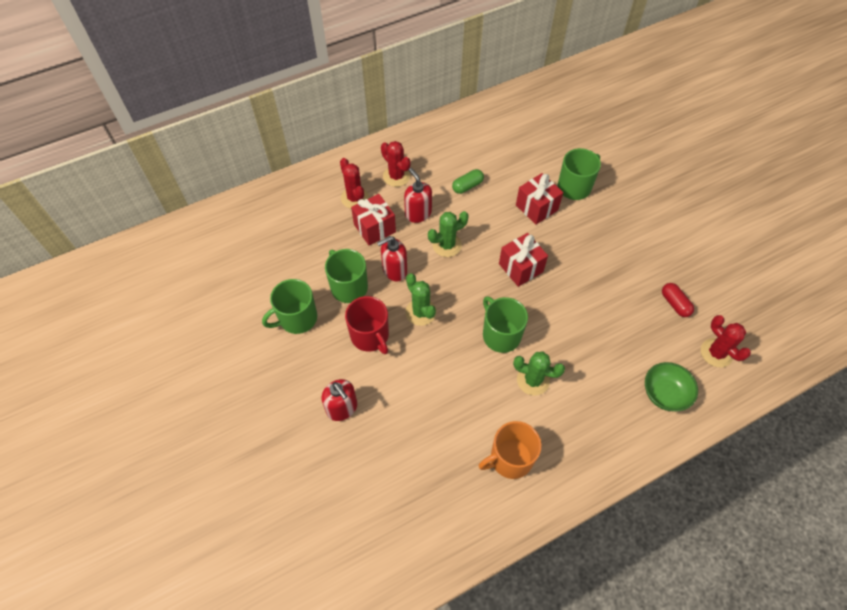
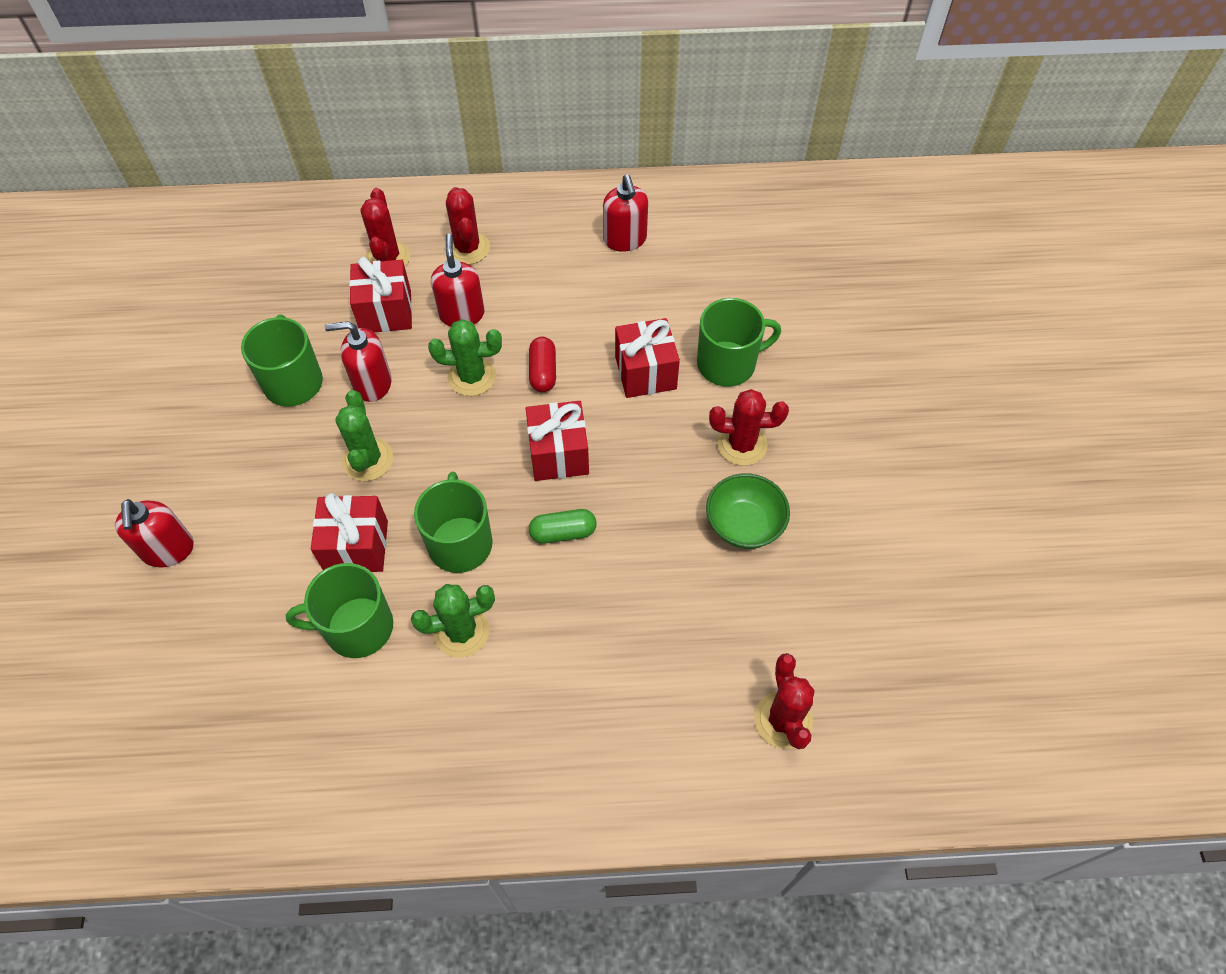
camera: 25 degrees right, 0 degrees up
(297, 318) = (195, 398): green mug -> green mug (357, 627)
(370, 336) = (275, 464): red mug -> none
(447, 361) = (356, 546): none -> red gift
(467, 186) = (561, 301): green capsule -> green capsule (563, 532)
(479, 141) = (625, 240): none -> red soap dispenser
(510, 459) = (347, 733): orange mug -> none
(533, 380) = (461, 631): green cactus -> green cactus turned 60 degrees counterclockwise
(608, 225) = (741, 444): none -> red cactus
(664, 394) = (651, 746): green bowl -> green bowl (744, 525)
(674, 304) = (766, 611): red capsule -> red capsule (543, 372)

